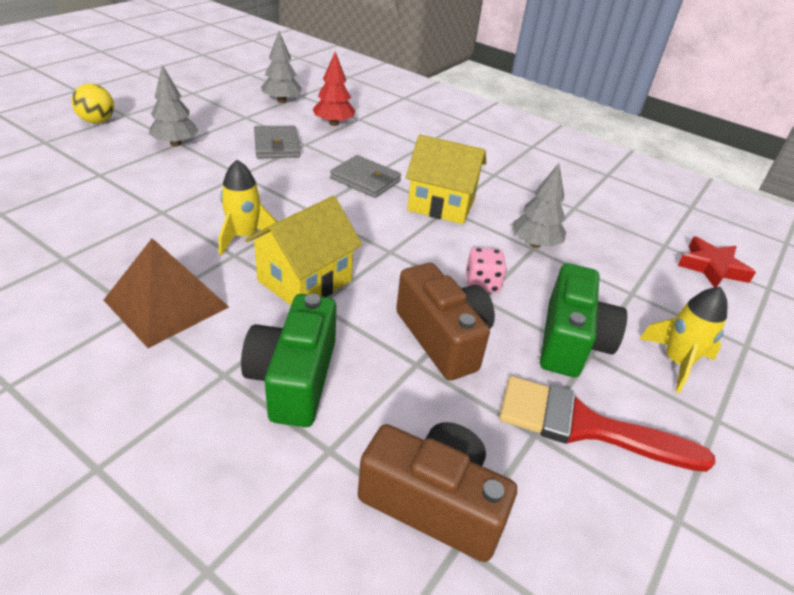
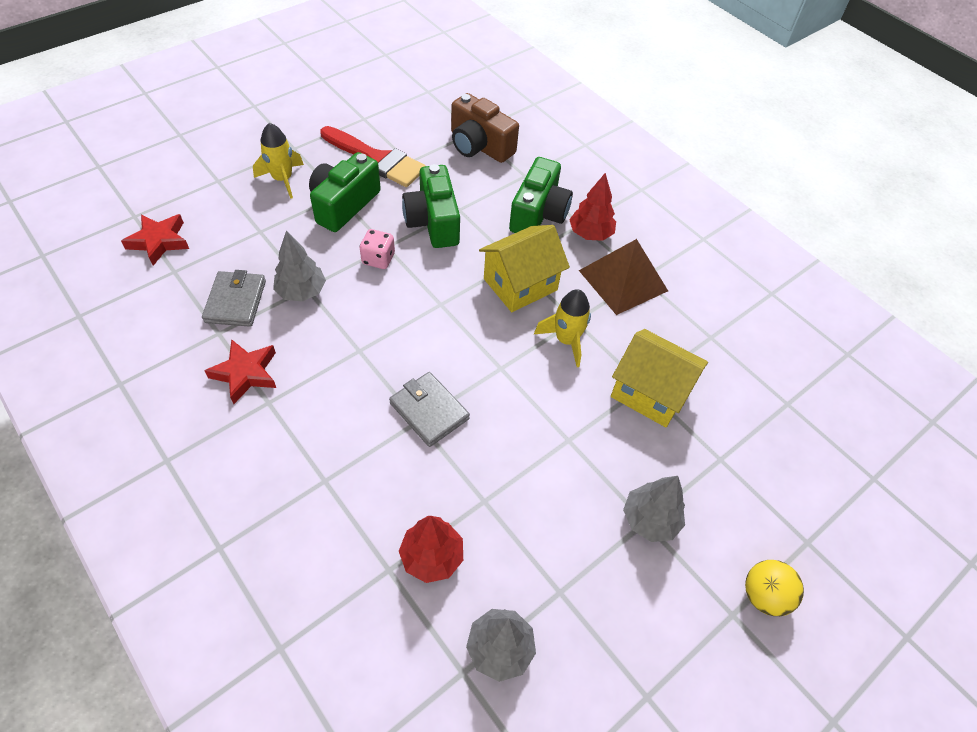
camera: 165 degrees left, 15 degrees up
(209, 360) = (590, 234): none -> red tree
(276, 145) = (522, 500): grey wallet -> grey wallet (235, 301)
(441, 204) = (362, 357): yellow house -> yellow house (649, 392)
(443, 338) = (433, 222): brown camera -> green camera
(526, 187) = (246, 373): none -> red star

